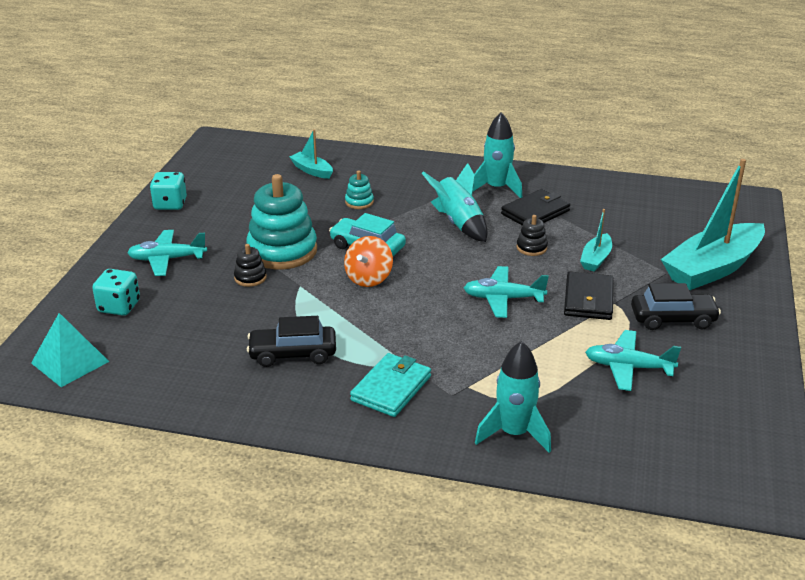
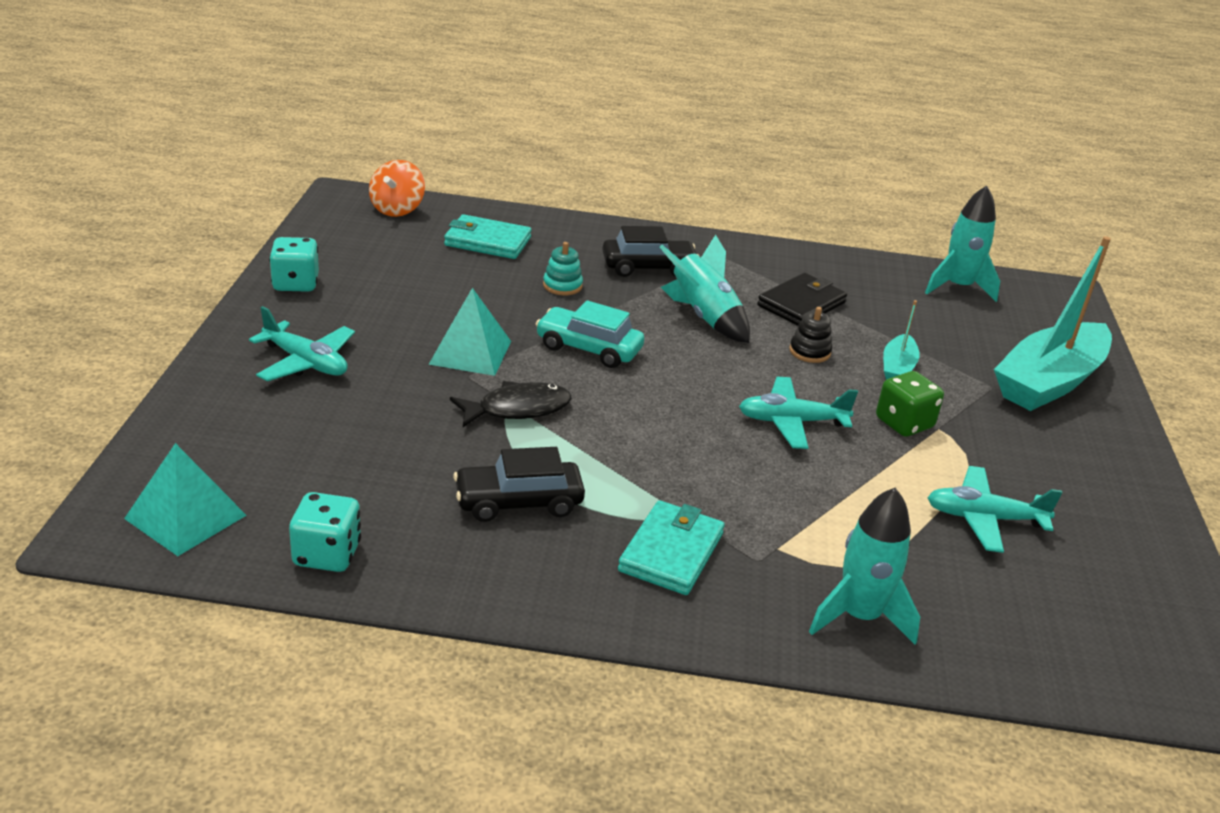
camera: 10 degrees left, 0 degrees up
(119, 307) = (247, 432): turquoise dice -> turquoise dice (327, 554)
(167, 259) = (306, 362): turquoise plane -> turquoise plane turned 135 degrees counterclockwise
(250, 278) = (433, 390): black stacking toy -> none
(282, 251) = (470, 352): turquoise stacking toy -> turquoise pyramid
(306, 290) = (517, 409): none -> black fish
(312, 170) = (487, 241): turquoise boat -> turquoise wallet
(369, 278) = (601, 392): orange spinning top -> orange spinning top (397, 209)
(496, 188) = (742, 271): turquoise rocket -> turquoise rocket (958, 287)
(588, 299) = (904, 423): black wallet -> green dice
(673, 319) = (1020, 450): black car -> black car (648, 267)

